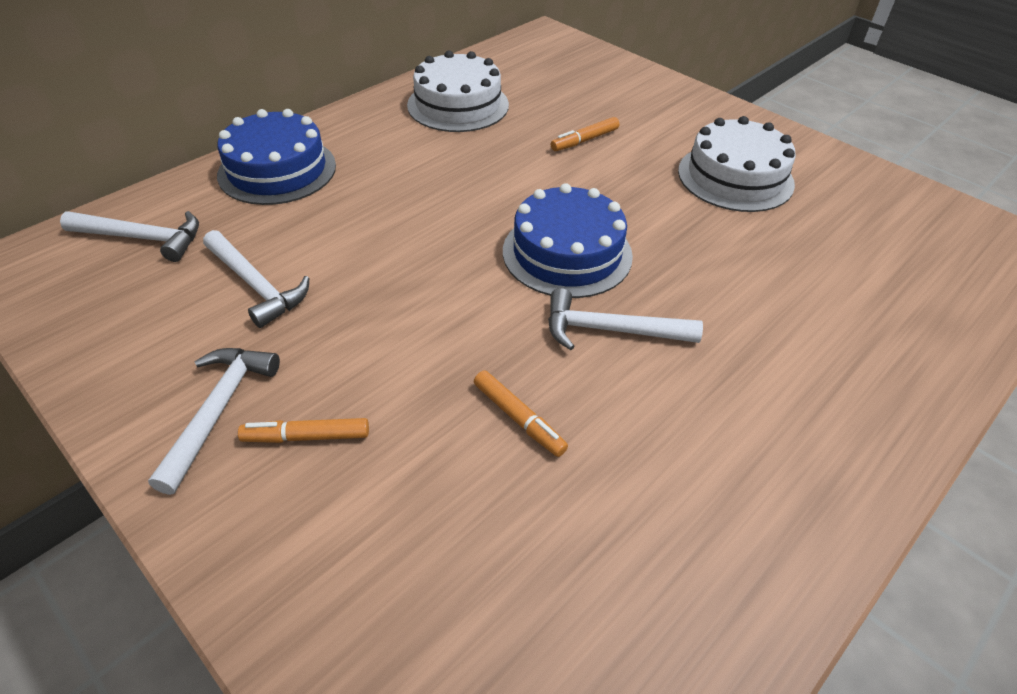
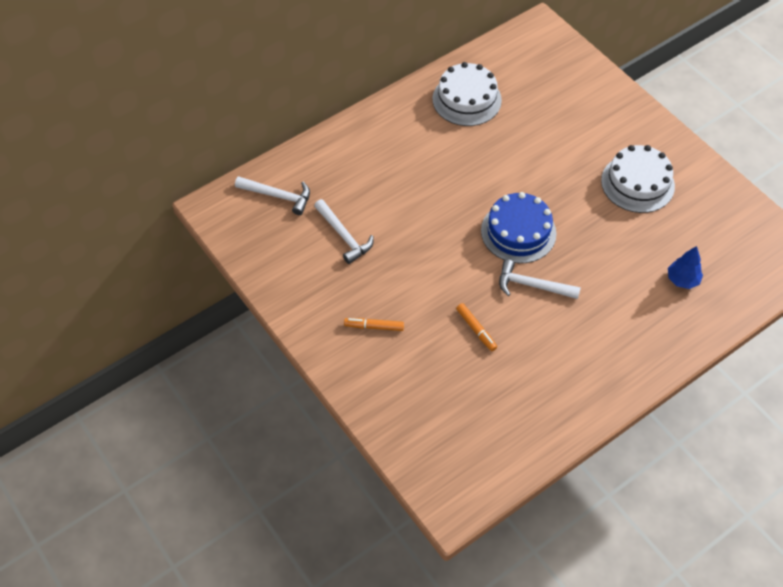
camera: 10 degrees right, 10 degrees up
(218, 410) = (331, 308): white hammer -> none
(277, 170) = (350, 149): blue cake -> none
(584, 140) = (547, 141): orange marker -> none
(865, 296) = (682, 280): none -> blue tree

